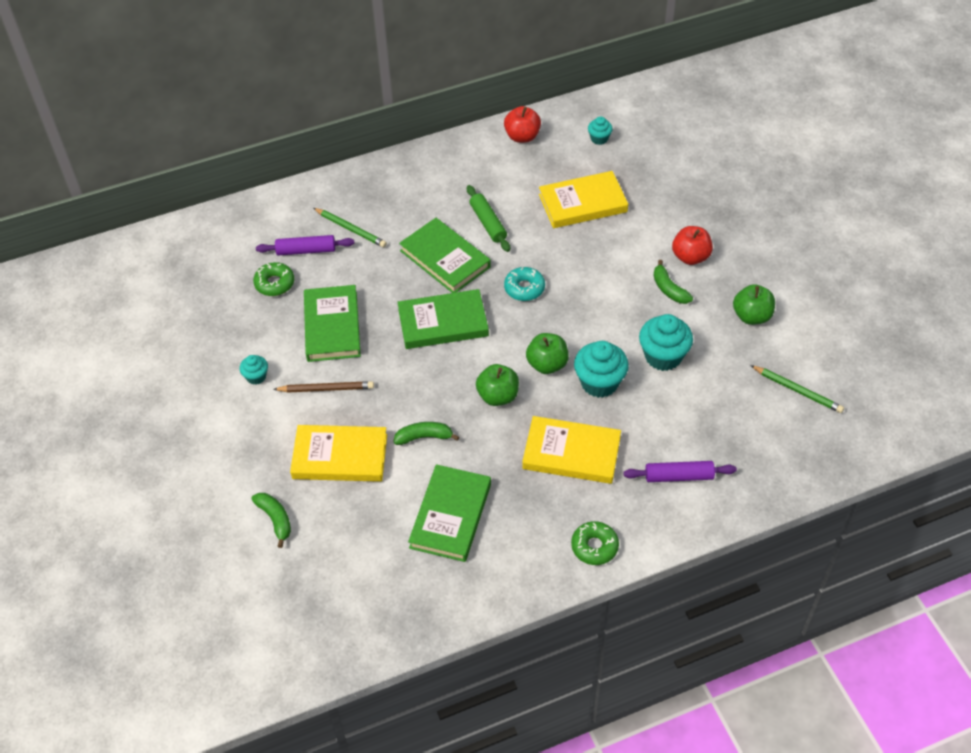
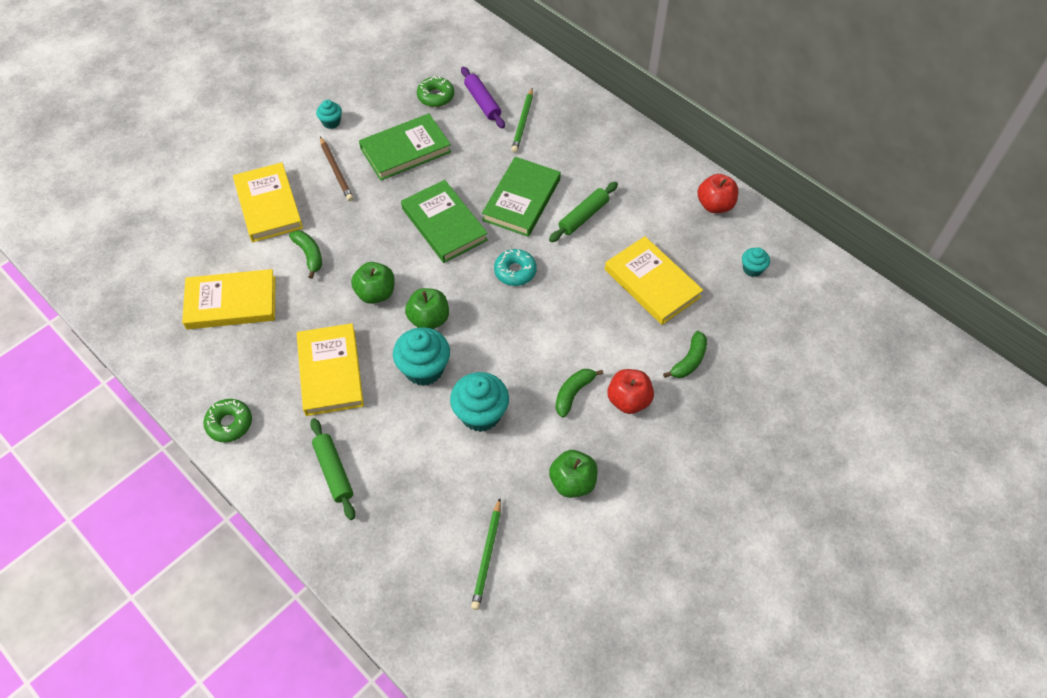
camera: 65 degrees right, 5 degrees up
(275, 519) = (193, 187): green banana -> green banana (689, 361)
(450, 515) = (231, 302): green book -> yellow book
(678, 476) = (333, 471): purple rolling pin -> green rolling pin

